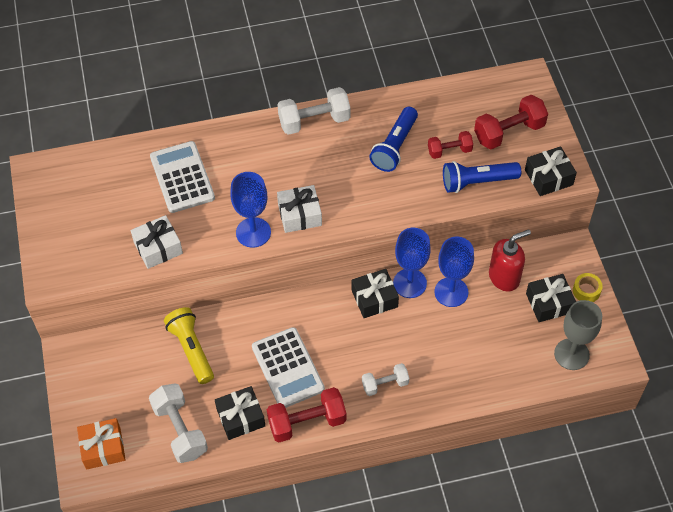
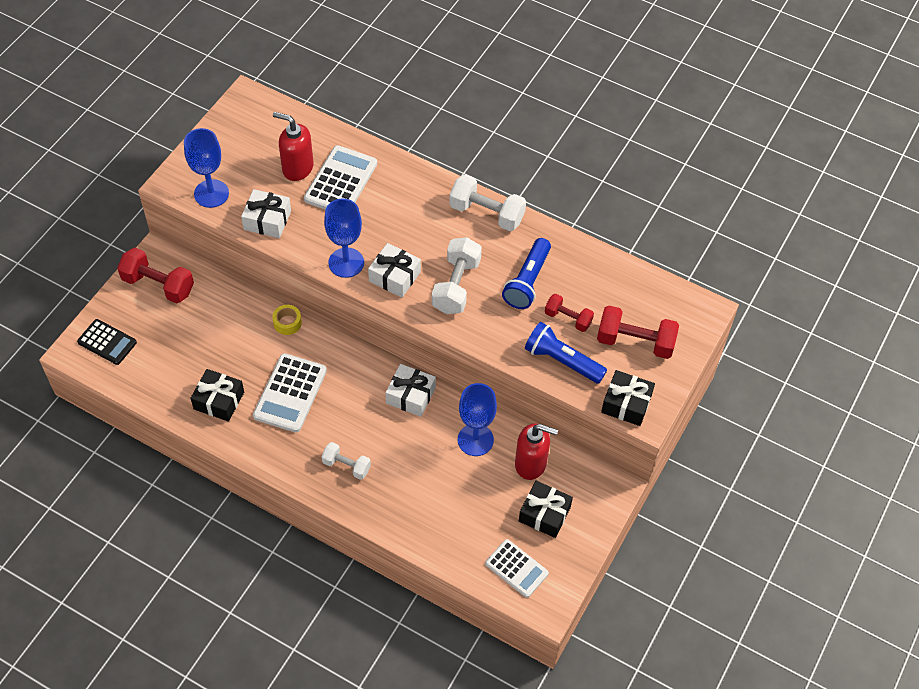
camera: 40 degrees right, 0 degrees up
(103, 448) = (107, 342): orange gift -> black calculator
(137, 192) = (297, 168): none -> red soap dispenser
(180, 430) = (169, 374): white dumbbell -> white dumbbell (456, 286)
(191, 349) = (239, 323): yellow flashlight -> none
(307, 422) = (260, 444): red dumbbell -> red dumbbell (158, 285)
(374, 299) = (410, 395): black gift -> white gift
(394, 146) = (527, 281): blue flashlight -> blue flashlight turned 45 degrees counterclockwise
(409, 283) = (451, 406): blue goblet -> blue goblet (211, 193)
(571, 354) = (516, 568): grey goblet -> white calculator
(586, 291) = (587, 530): yellow tape -> yellow tape (287, 323)

